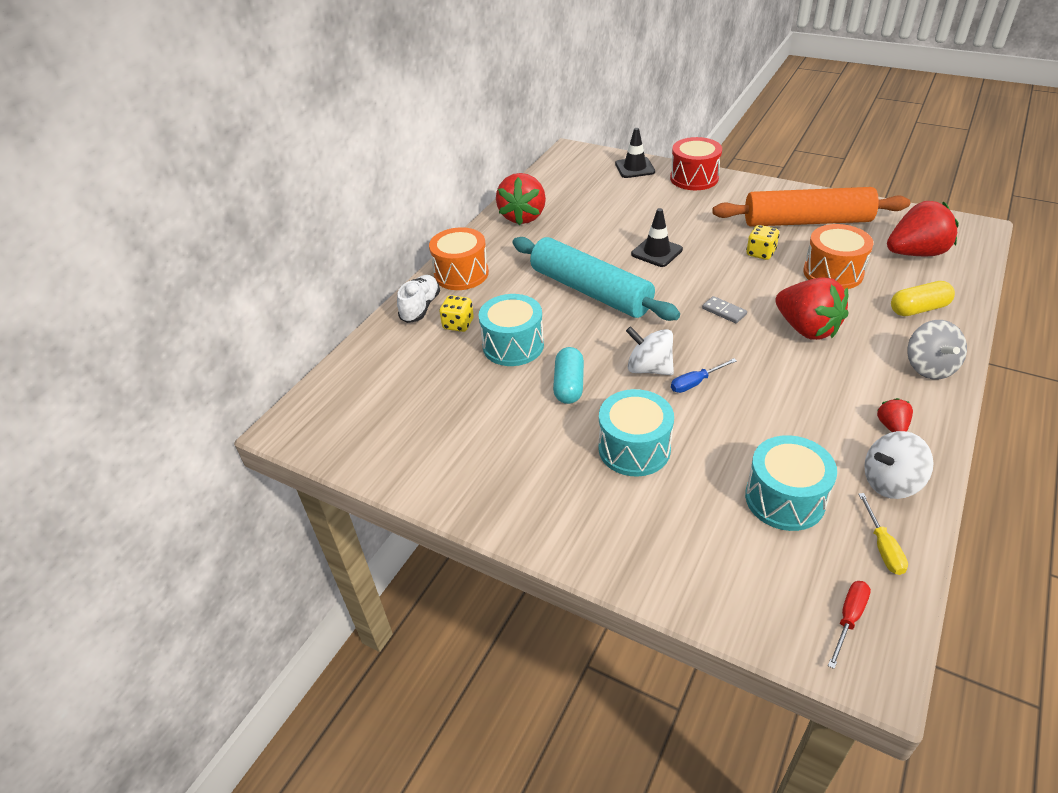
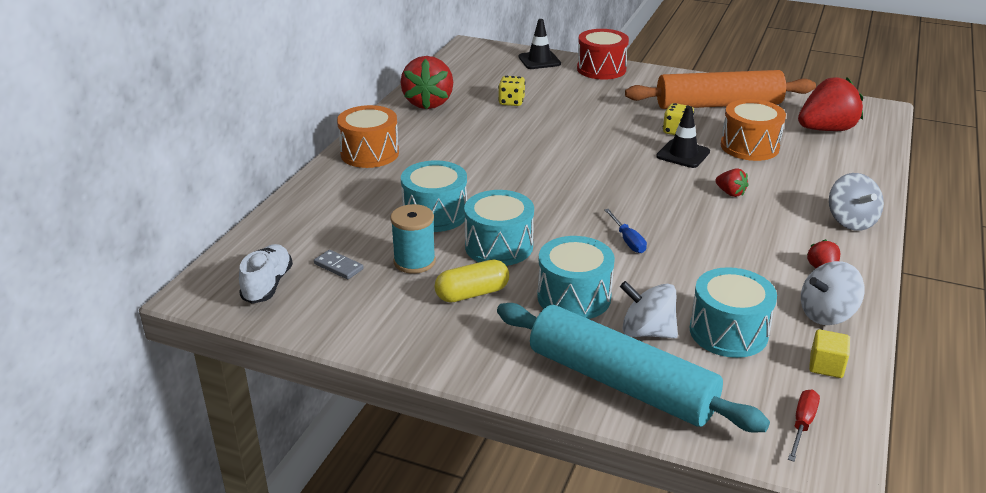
camera: 10 degrees left, 10 degrees down
(420, 307) = (330, 183): white shoe -> white shoe (267, 285)
(458, 324) = (373, 197): yellow dice -> yellow dice (511, 102)
(487, 400) = (414, 262): none -> turquoise spool
(569, 385) = (499, 246): turquoise capsule -> turquoise drum
(590, 291) = (509, 166): turquoise rolling pin -> turquoise rolling pin (620, 383)
(649, 368) = (579, 230): white spinning top -> white spinning top (647, 332)
(656, 252) = (572, 132): black traffic cone -> black traffic cone (683, 154)
(695, 383) = (627, 240): blue screwdriver -> blue screwdriver turned 75 degrees counterclockwise
(724, 311) = (647, 180): grey domino -> grey domino (338, 266)
(806, 329) = (730, 193): red strawberry -> red strawberry, size x0.46
(882, 547) = (826, 366): yellow screwdriver -> yellow cube
(918, 309) = (834, 175): yellow capsule -> yellow capsule (472, 293)

